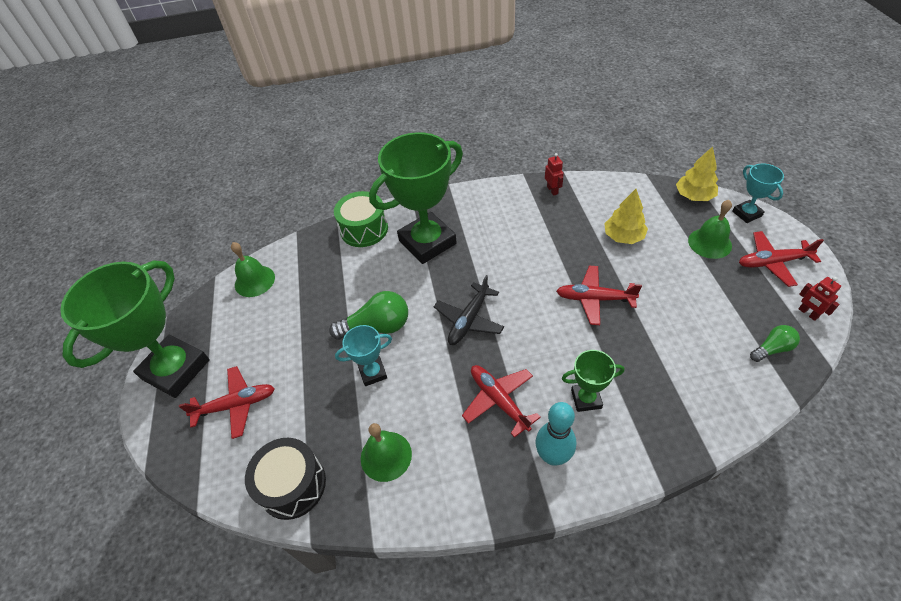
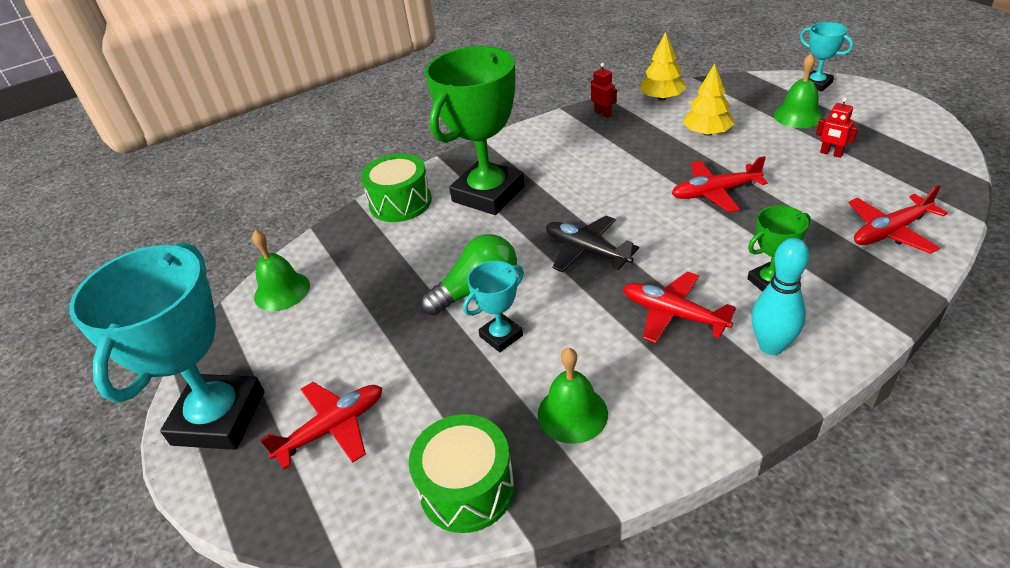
camera: 20 degrees left, 10 degrees down
(176, 369) = (219, 418): green trophy -> turquoise trophy
(292, 485) = (467, 488): black drum -> green drum
(469, 320) = (586, 251): black plane -> black plane turned 120 degrees clockwise
(694, 196) = (754, 83): yellow tree -> yellow tree (662, 98)
(772, 262) = (870, 115): red plane -> red plane (890, 231)
(772, 349) = (923, 183): green light bulb -> none
(808, 313) = (934, 145): red robot -> red robot (831, 153)

